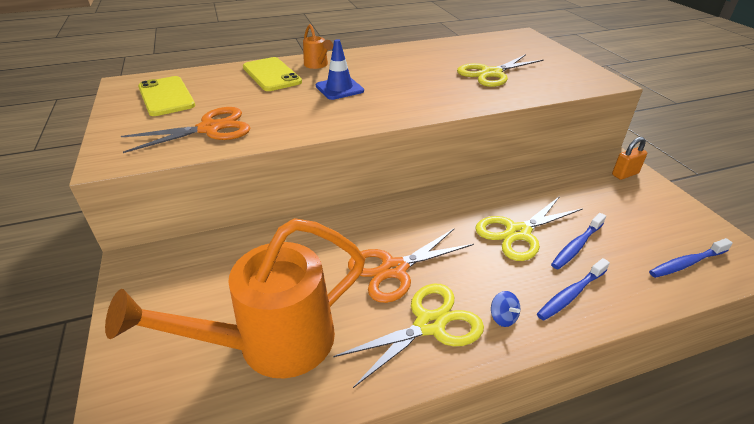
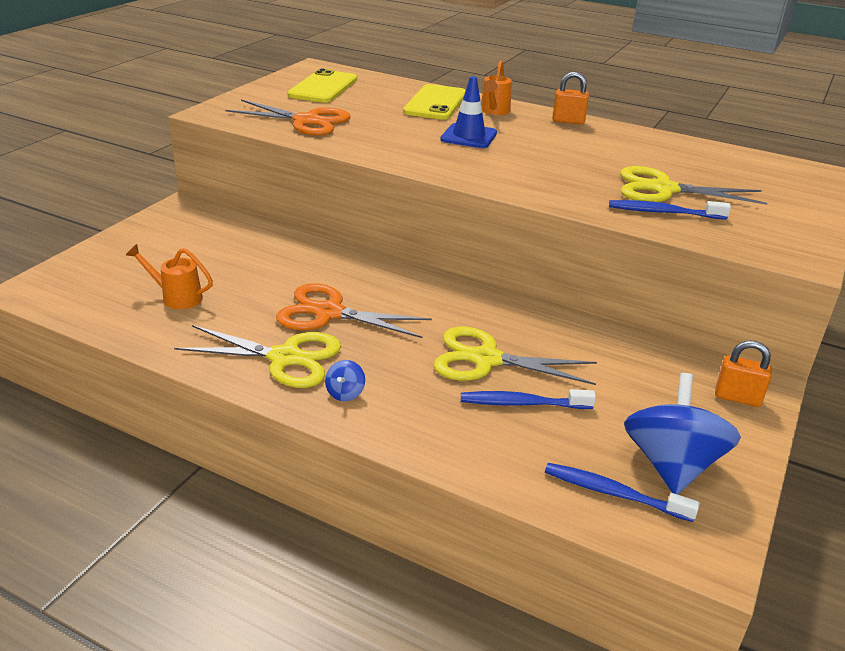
camera: 45 degrees right, 5 degrees down
(272, 343) = (177, 297): orange watering can -> orange watering can, size x0.42
(368, 54) = (568, 121): none -> orange padlock
(570, 294) = (434, 423): blue toothbrush -> blue toothbrush (663, 212)
(671, 228) = (671, 465): none -> blue spinning top

